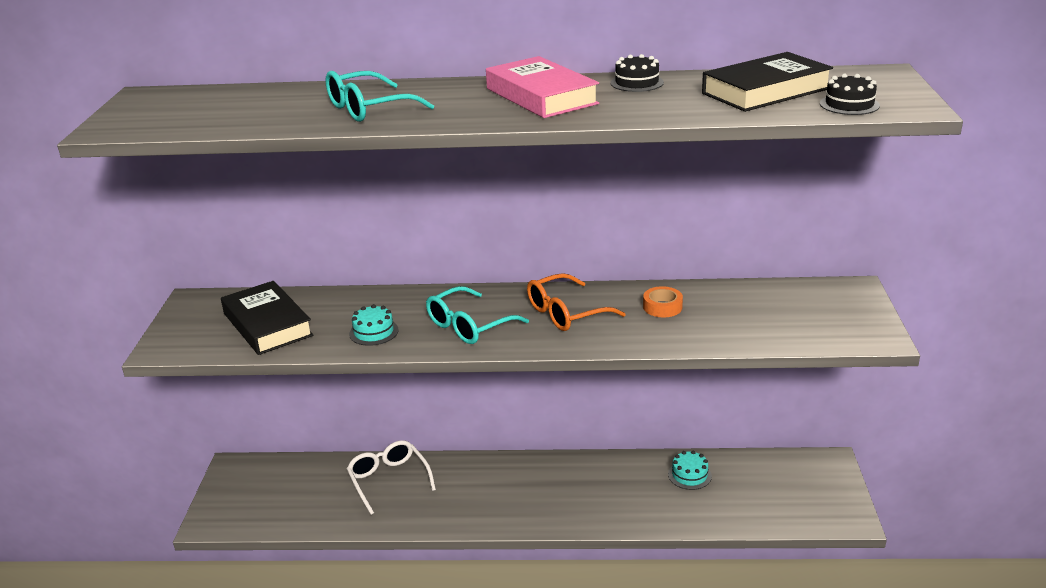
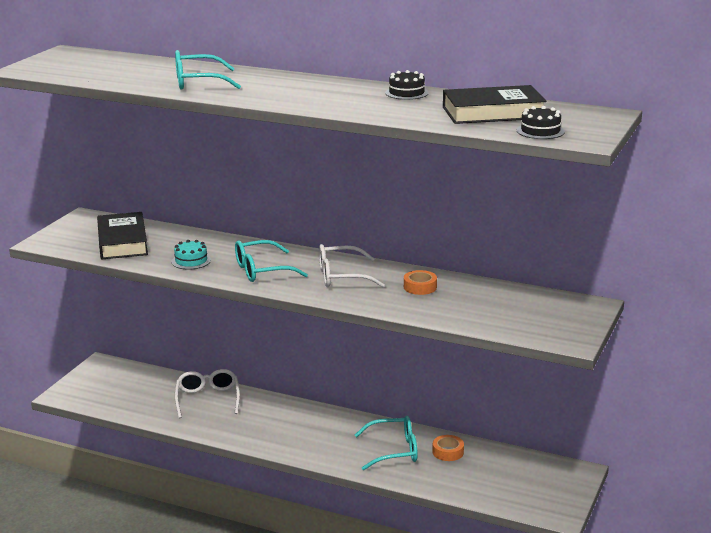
camera: 20 degrees right, 5 degrees down
(541, 96) = (325, 92): pink book -> none
(566, 313) = (341, 276): orange glasses -> white glasses
(634, 489) = (394, 450): none -> turquoise glasses
(689, 475) = (448, 452): turquoise cake -> orange tape

